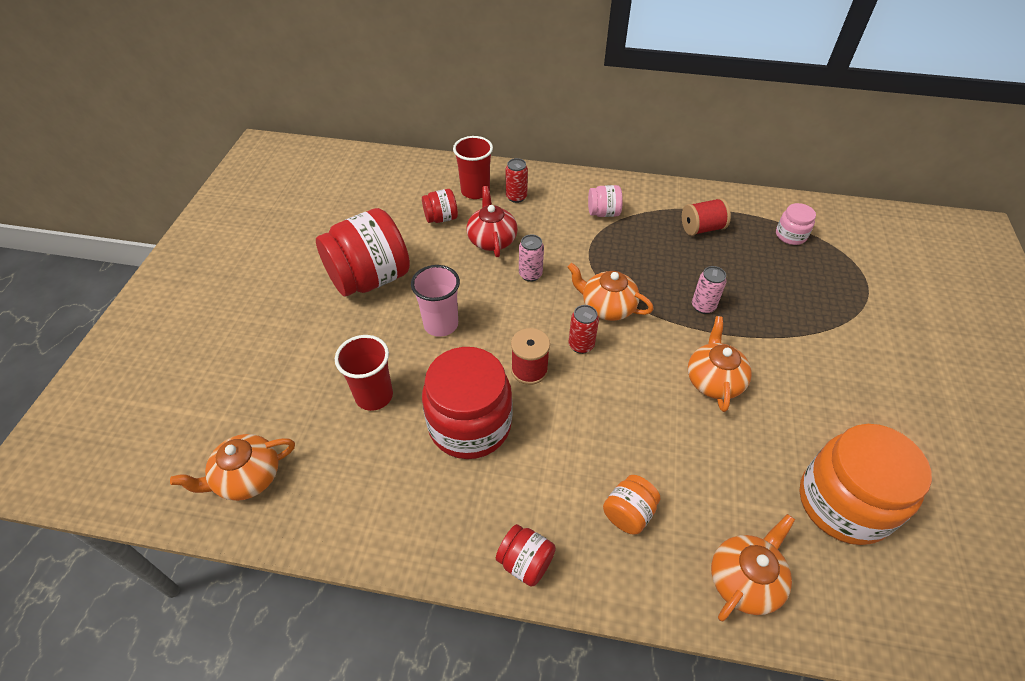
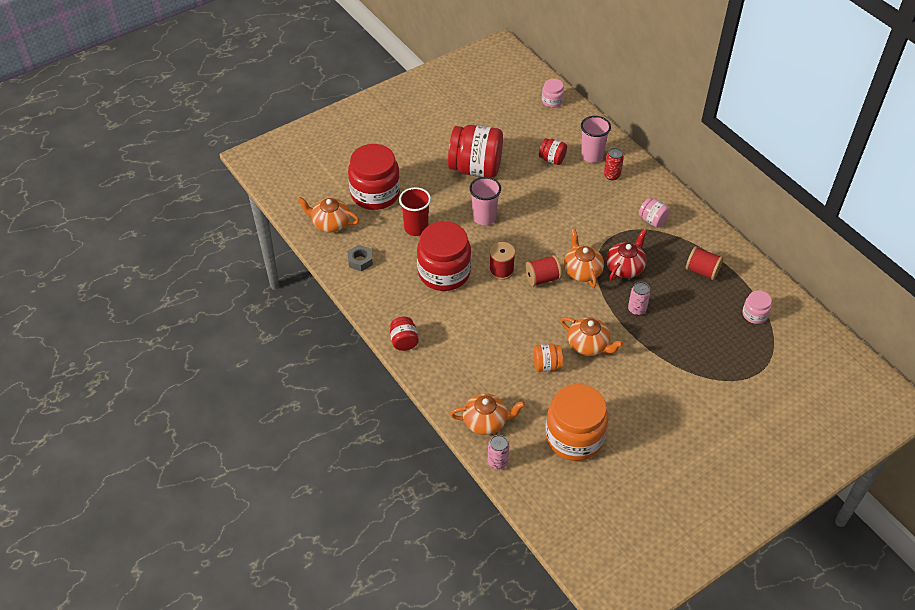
camera: 45 degrees right, 0 degrees up
(274, 391) = (375, 194): none -> red jar
(344, 497) = (360, 261): none -> grey nut
(375, 165) = (552, 101): none -> pink jar
(475, 191) = (592, 155): red cup -> pink cup
(492, 240) = (565, 191): red teapot -> red teapot (625, 267)
(530, 274) = (562, 225): pink can -> pink can (497, 462)
(581, 345) = (542, 278): red can -> red spool
(628, 513) = (469, 360): orange jar -> orange jar (546, 365)
(714, 380) = (588, 345): orange teapot -> orange teapot turned 75 degrees clockwise

